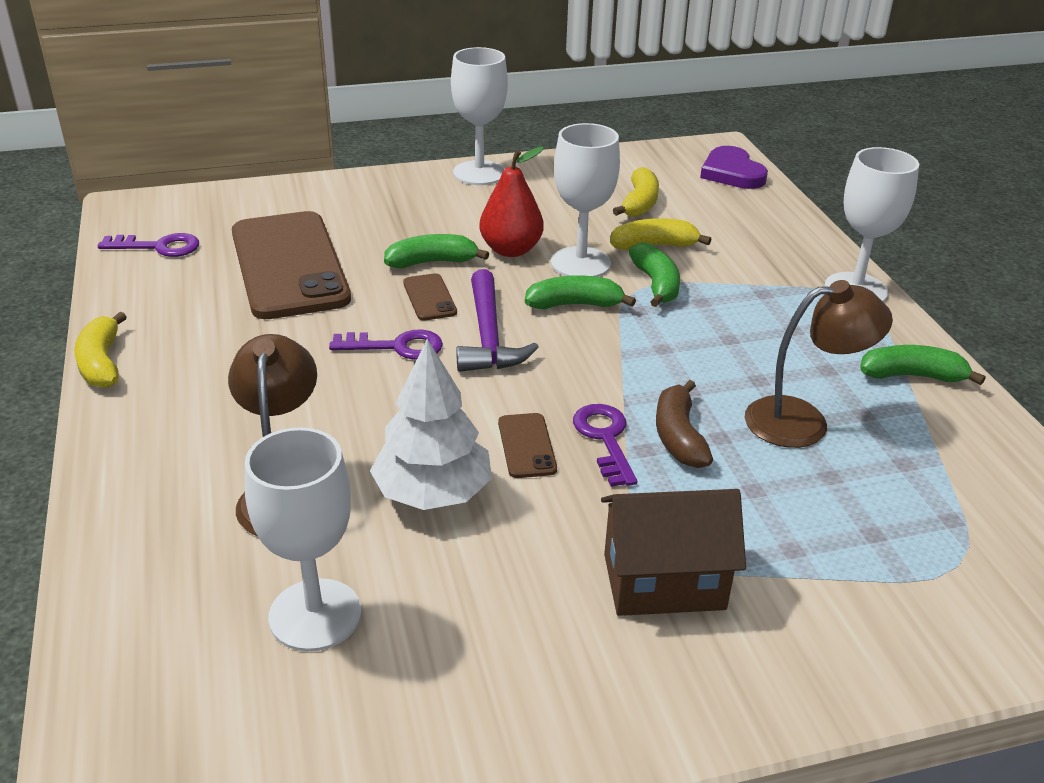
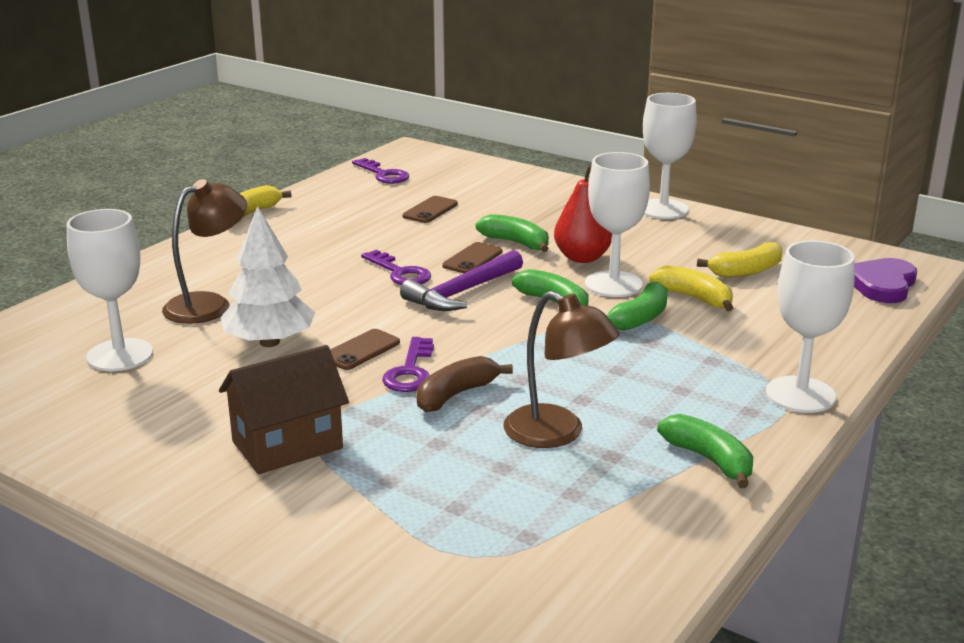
camera: 50 degrees right, 10 degrees down
(288, 265) = (430, 210): brown phone -> brown phone, size x0.40
(605, 439) = (410, 371): purple key -> purple key turned 150 degrees clockwise
(663, 581) = (287, 445): brown house -> brown house turned 75 degrees counterclockwise

